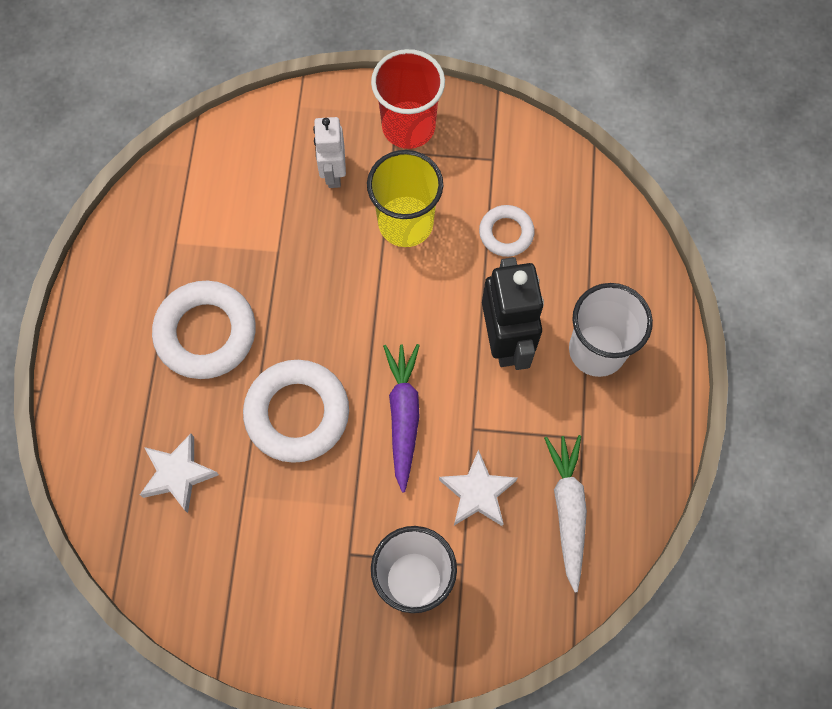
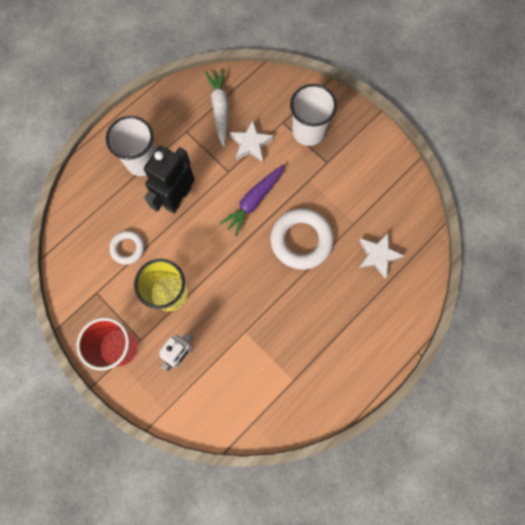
camera: 140 degrees left, 5 degrees up
(206, 333) = (314, 316): white ring -> none
(567, 510) = (220, 109): white carrot -> white carrot turned 135 degrees clockwise

